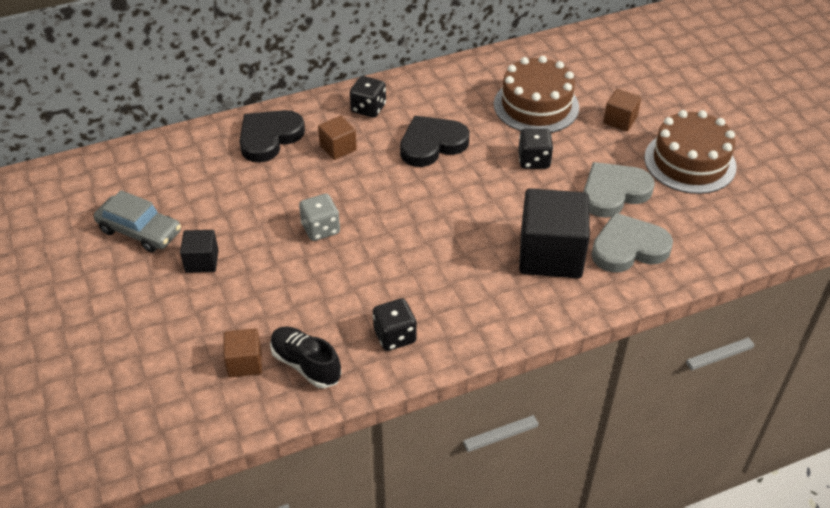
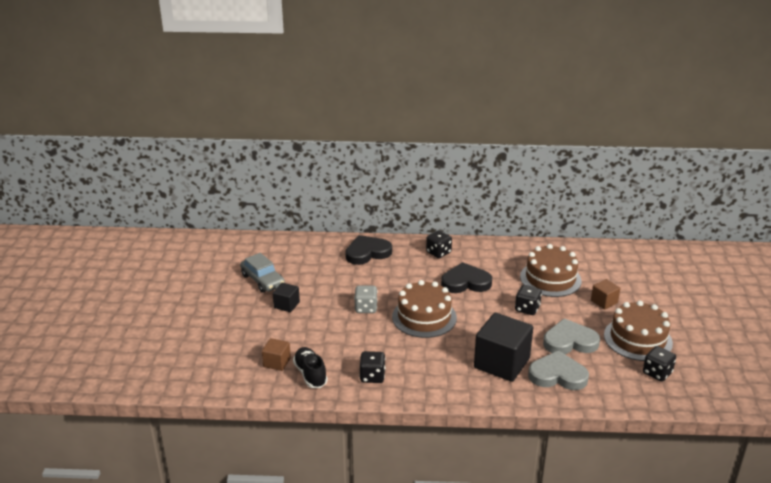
camera: 25 degrees right, 15 degrees down
(338, 148) = (405, 269): brown cube -> none
(409, 217) = (424, 317): none -> brown cake
(739, 203) = (657, 373): none -> black dice

